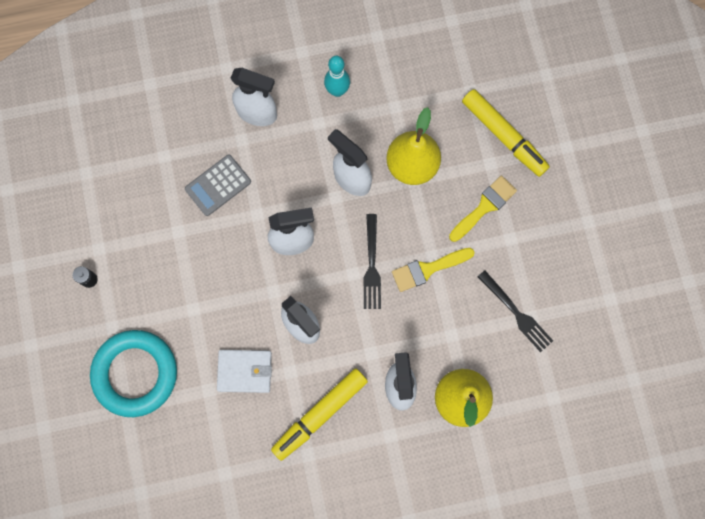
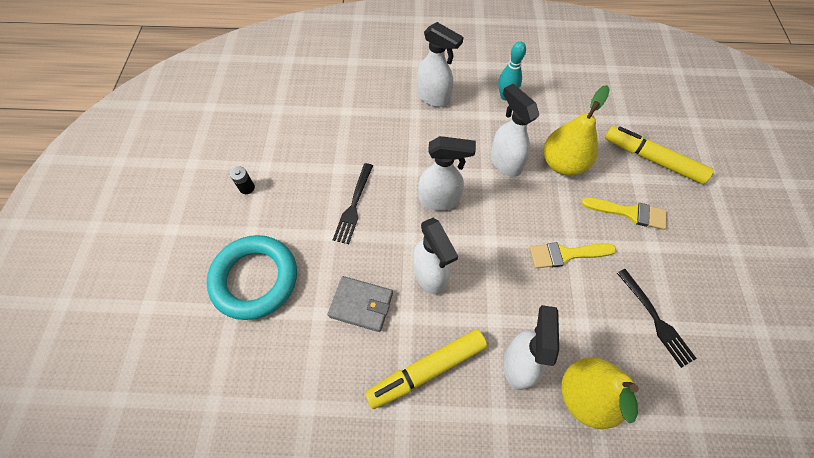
camera: 15 degrees right, 15 degrees down
(218, 185) = (385, 141): grey calculator -> none
(245, 371) = (361, 304): white wallet -> grey wallet
(371, 265) = (510, 238): black fork -> black fork (354, 205)
(484, 207) = (629, 213): yellow brush -> yellow brush turned 45 degrees clockwise
(504, 136) = (652, 159): yellow marker -> yellow marker turned 150 degrees clockwise

